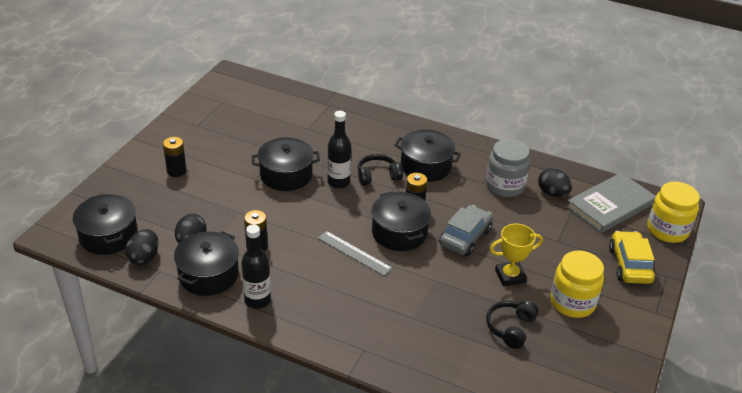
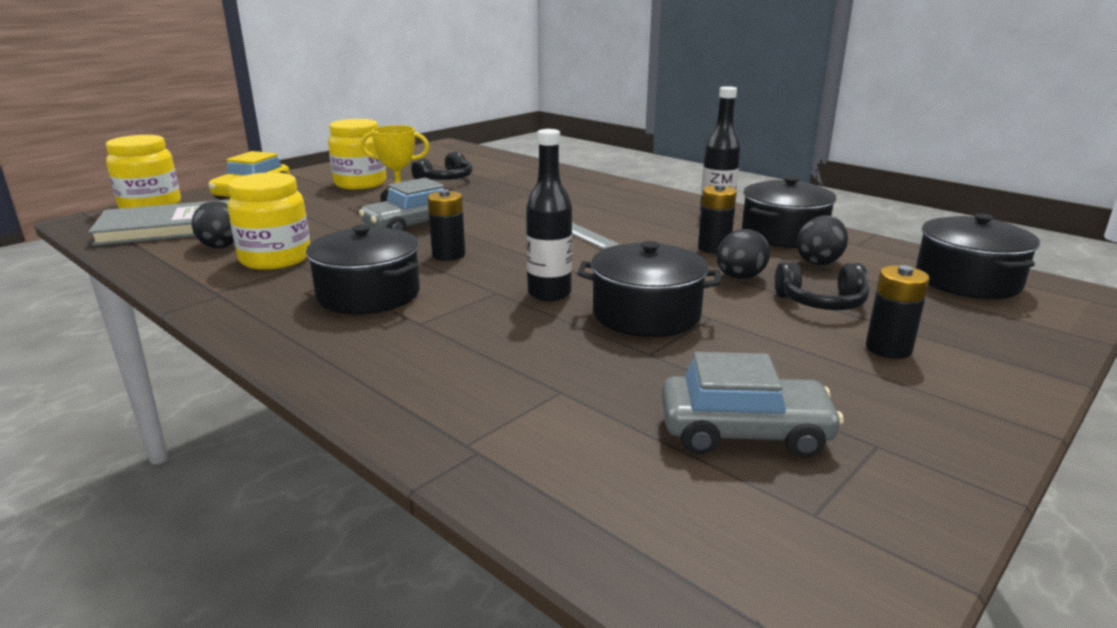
camera: 160 degrees left, 15 degrees down
(144, 258) = (888, 256): black egg -> black egg (739, 278)
(241, 122) = (744, 432): none -> grey car
(378, 176) = (470, 293): black headphones -> black headphones (821, 302)
(399, 232) = (496, 238): black pot -> none
(505, 186) = (275, 259): grey jar -> yellow jar

